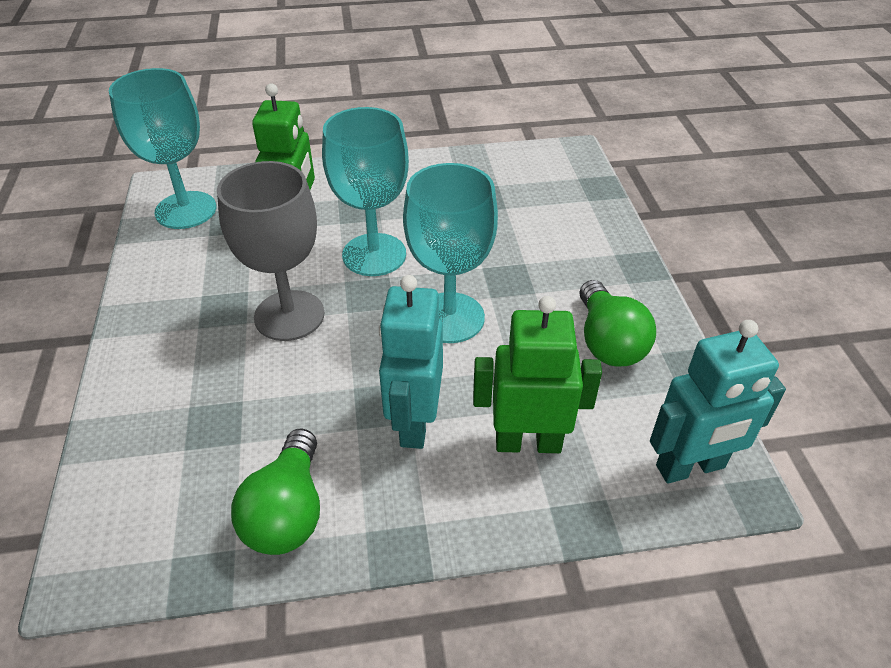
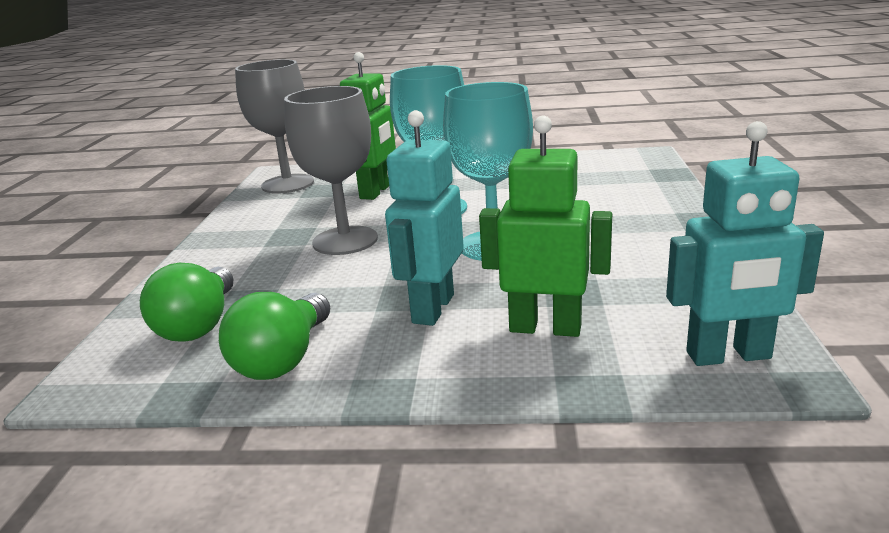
camera: 15 degrees right, 20 degrees down
(186, 210) = (288, 184): turquoise goblet -> grey goblet
(608, 342) = (653, 265): green light bulb -> green light bulb (199, 325)

